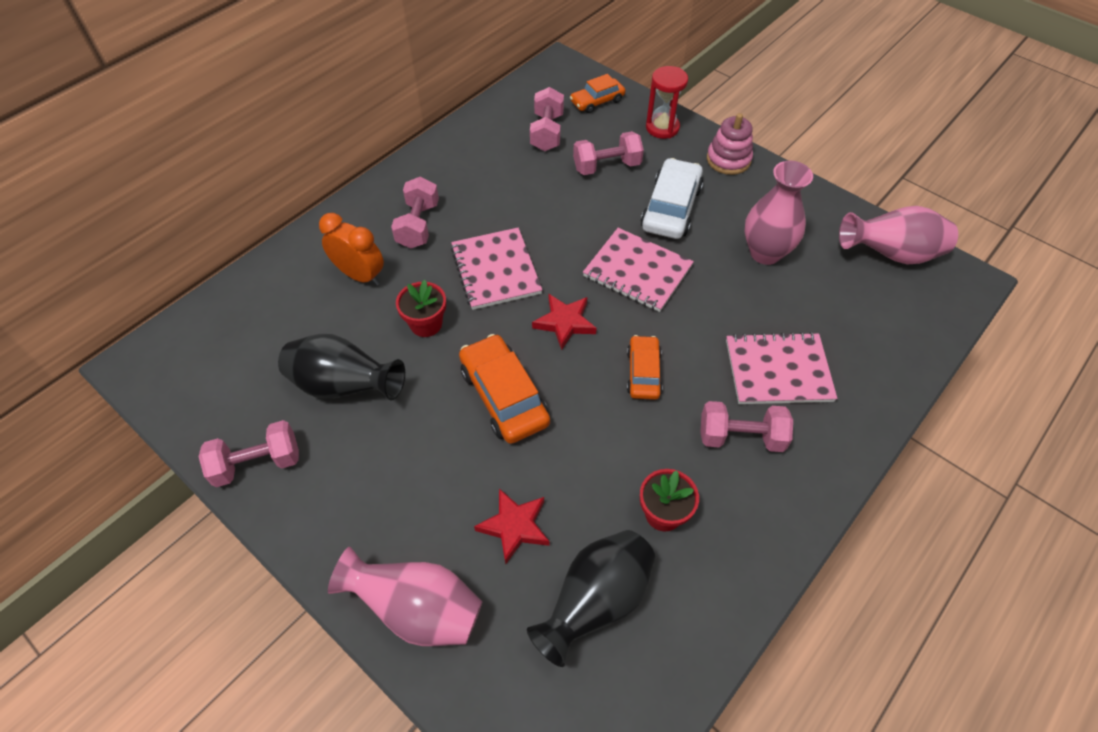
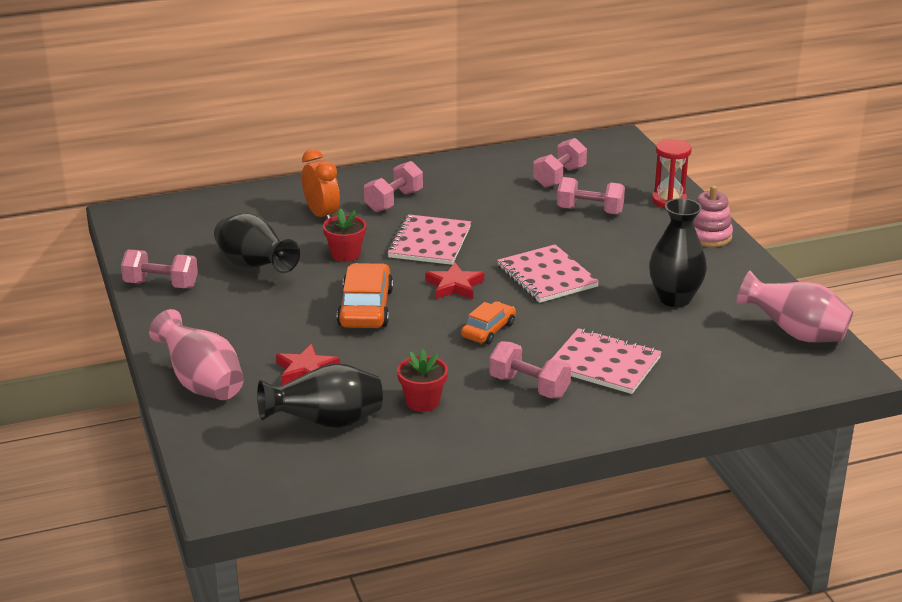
camera: 30 degrees right, 25 degrees down
(597, 101) = (627, 170): orange car -> none
(671, 208) = (619, 250): white car -> none
(765, 253) = (675, 299): pink vase -> black vase

